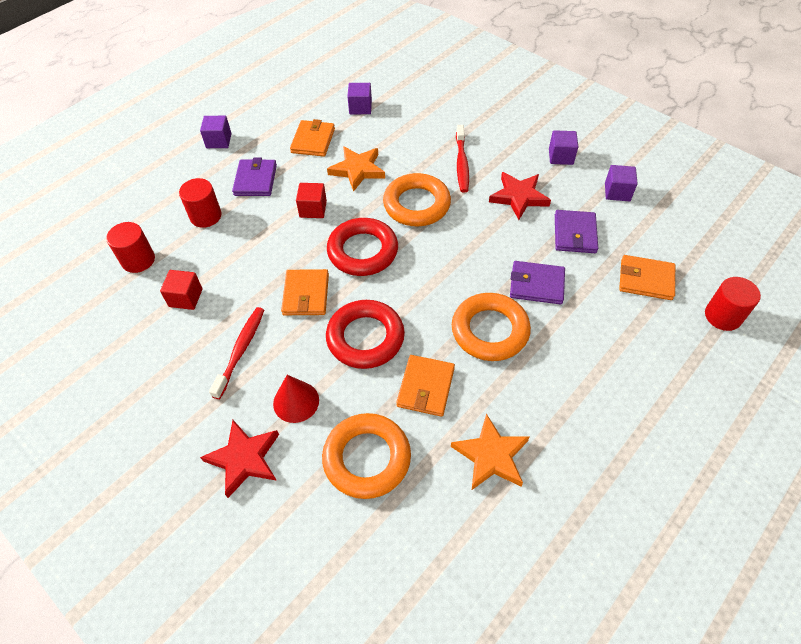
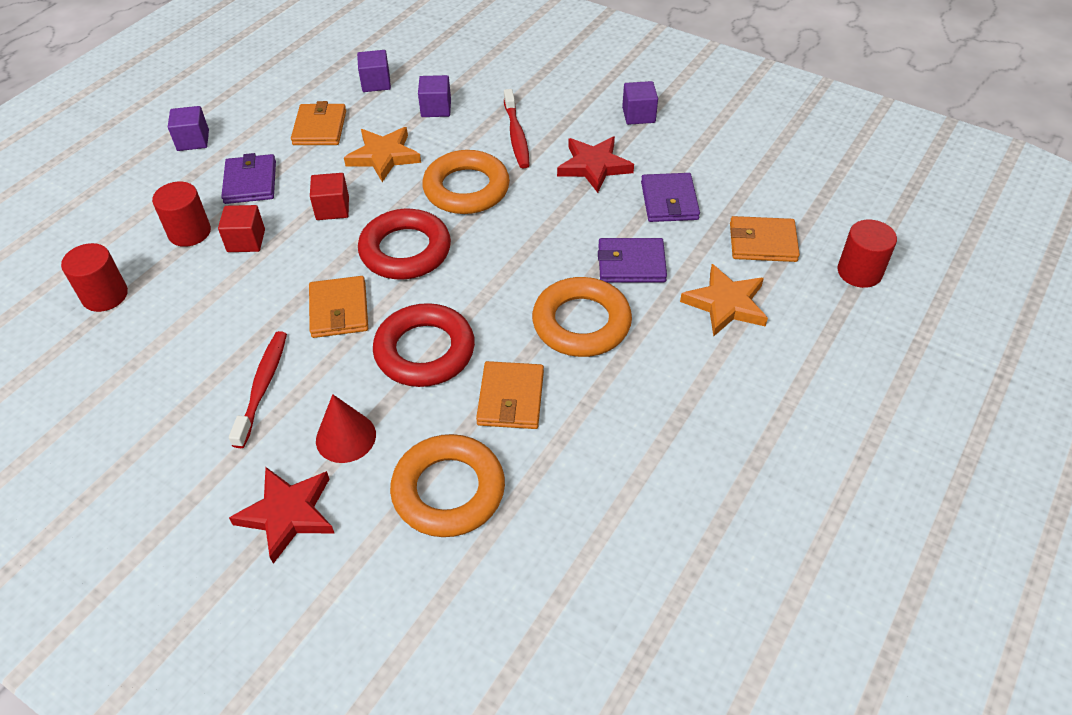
camera: 10 degrees left, 5 degrees down
(186, 298) = (178, 333): red cube -> red cube (246, 241)
(491, 455) = (605, 465): orange star -> orange star (726, 304)
(617, 192) = (713, 148): purple cube -> purple cube (436, 108)

